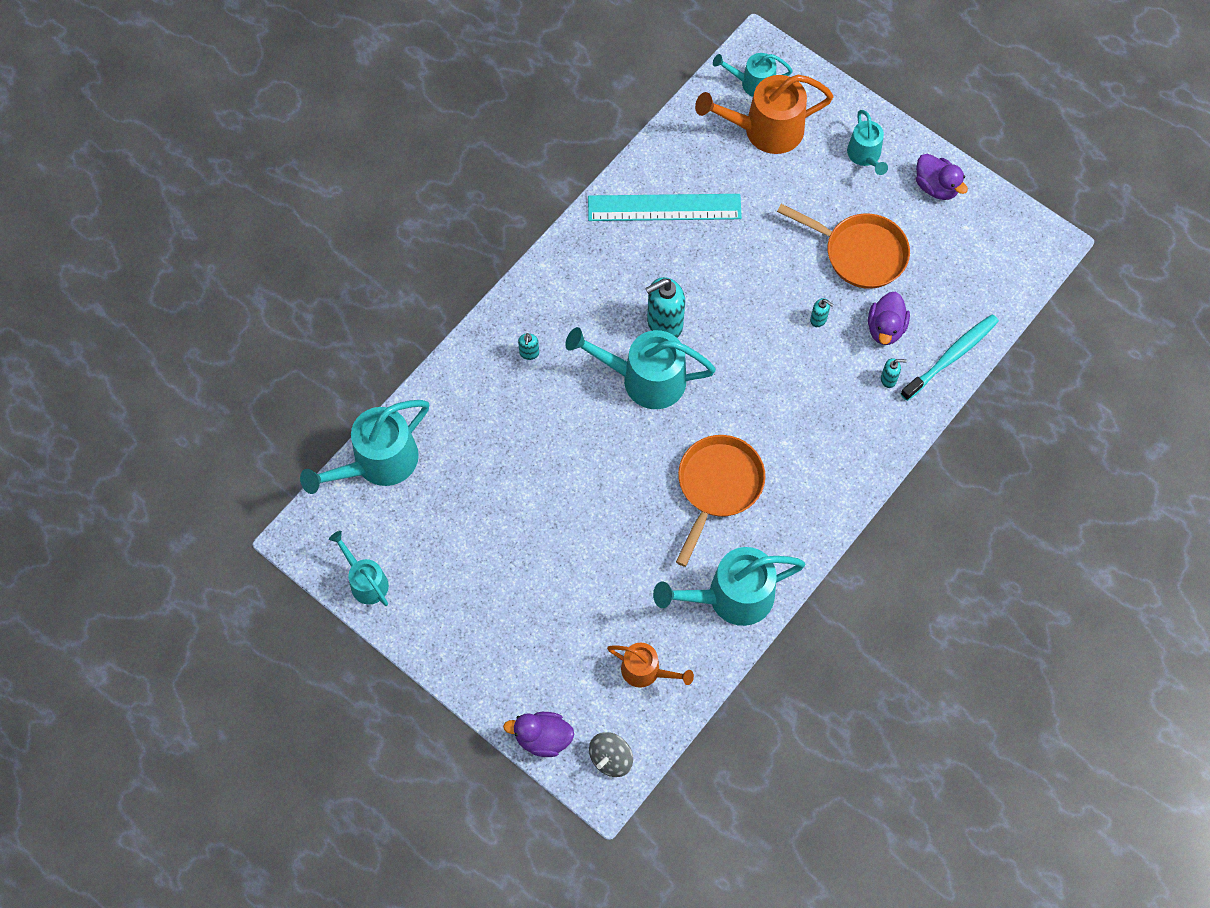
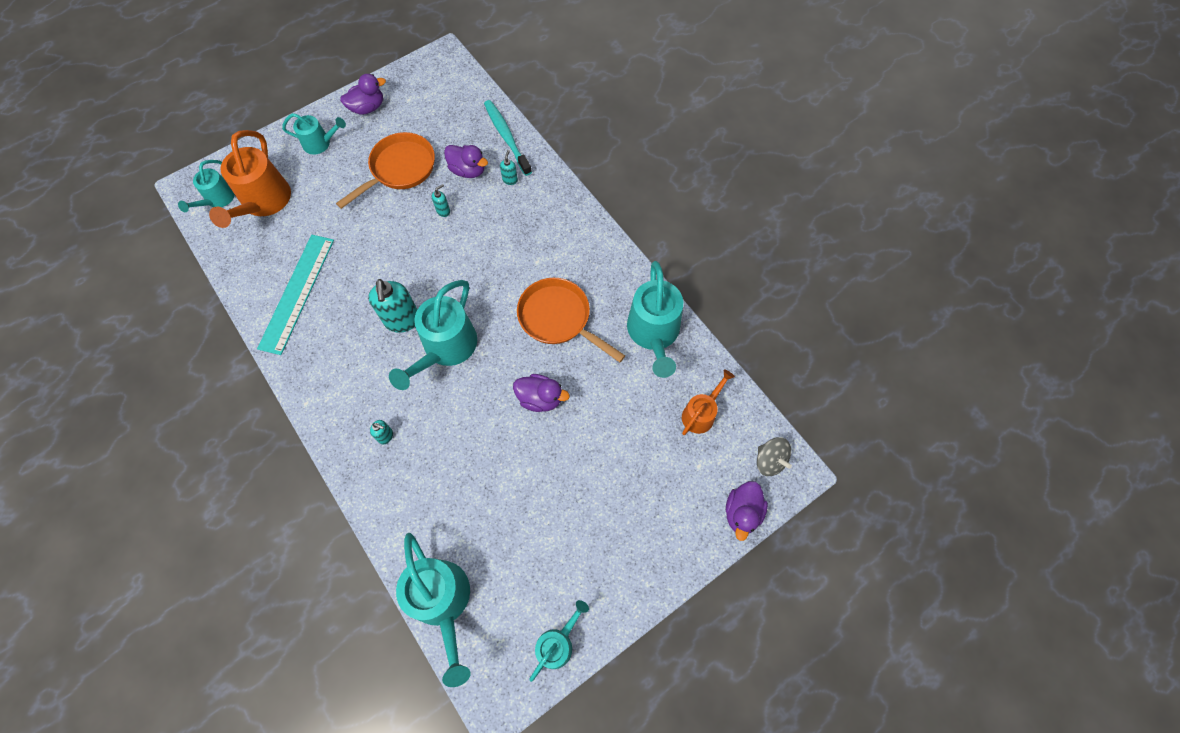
camera: 75 degrees left, 0 degrees up
(365, 581) = (558, 643): turquoise watering can -> turquoise watering can turned 150 degrees clockwise
(614, 494) = (540, 398): none -> purple duck

